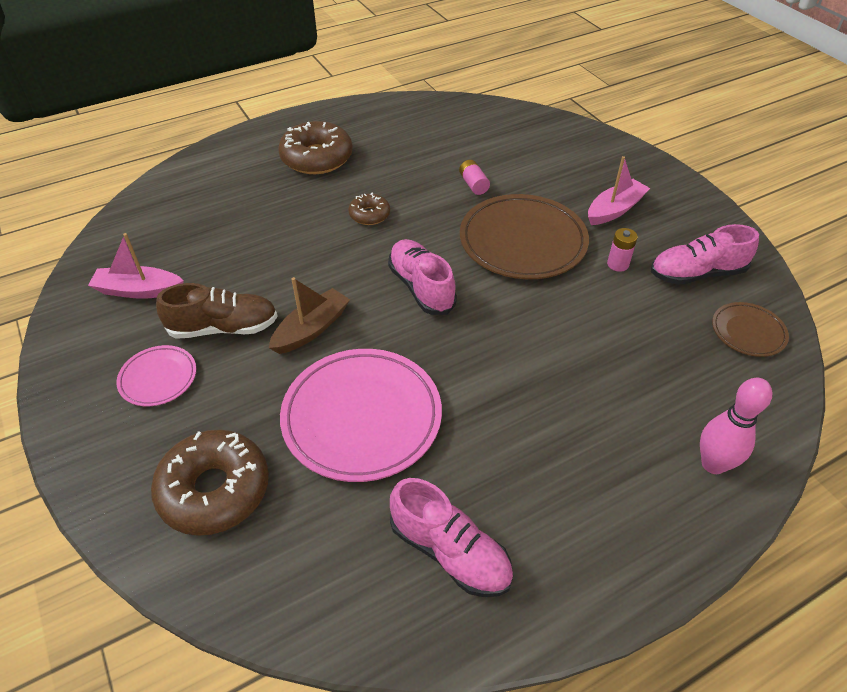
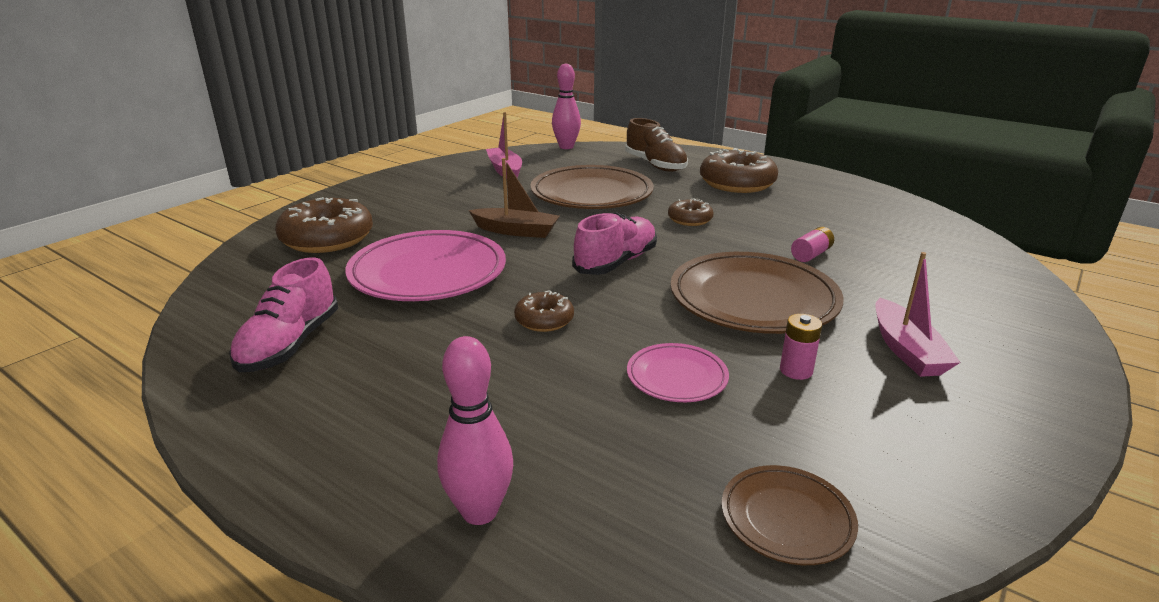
camera: 65 degrees right, 20 degrees down
(112, 222) = (566, 147): none -> pink bowling pin
(158, 378) = (423, 197): pink plate -> pink plate (677, 377)
(223, 328) = (490, 202): brown shoe -> brown shoe (655, 165)
(264, 250) = (591, 194): none -> brown plate
(494, 362) = (544, 320): none -> brown donut
(614, 210) = (906, 350): pink boat -> pink boat turned 60 degrees clockwise
(696, 274) = (864, 444): pink shoe -> none

